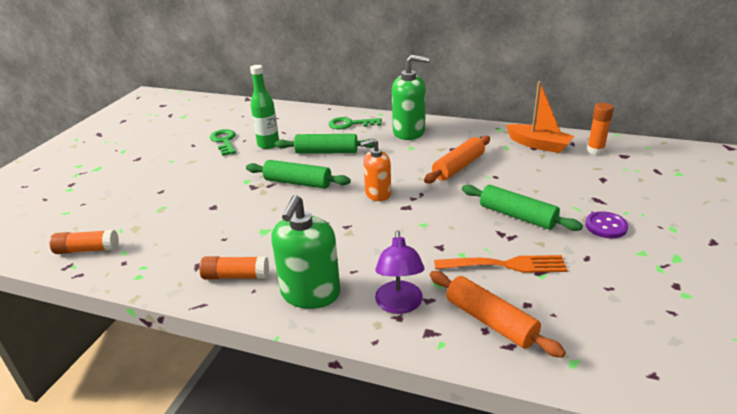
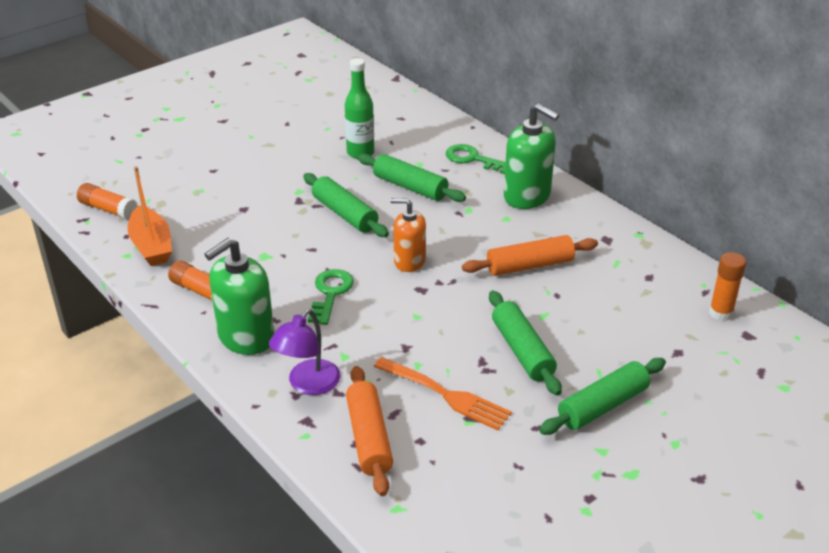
camera: 30 degrees right, 5 degrees up
(224, 141) = (321, 130): green key -> green key (330, 293)
(538, 145) = (660, 276): orange boat -> orange boat (151, 246)
(606, 226) = (602, 406): purple button -> green rolling pin

